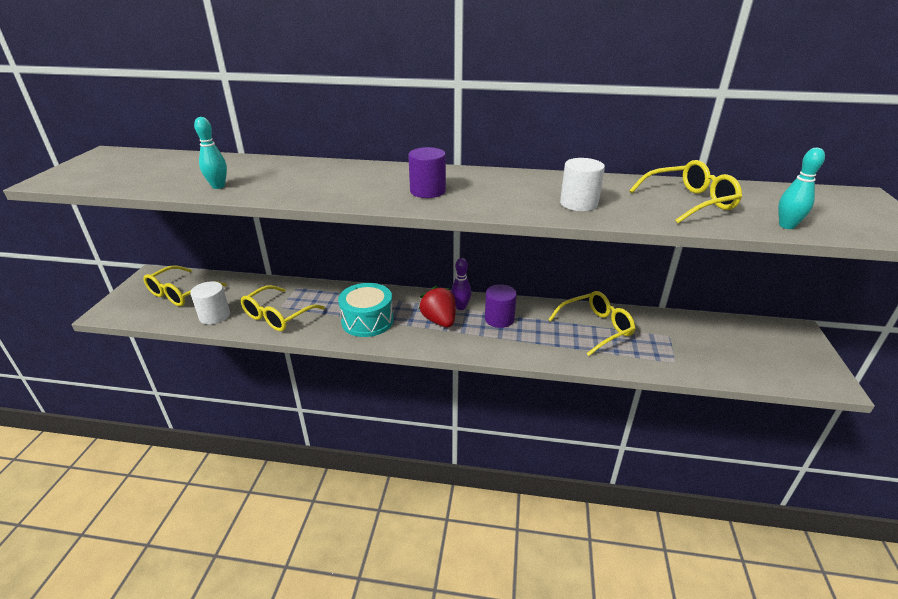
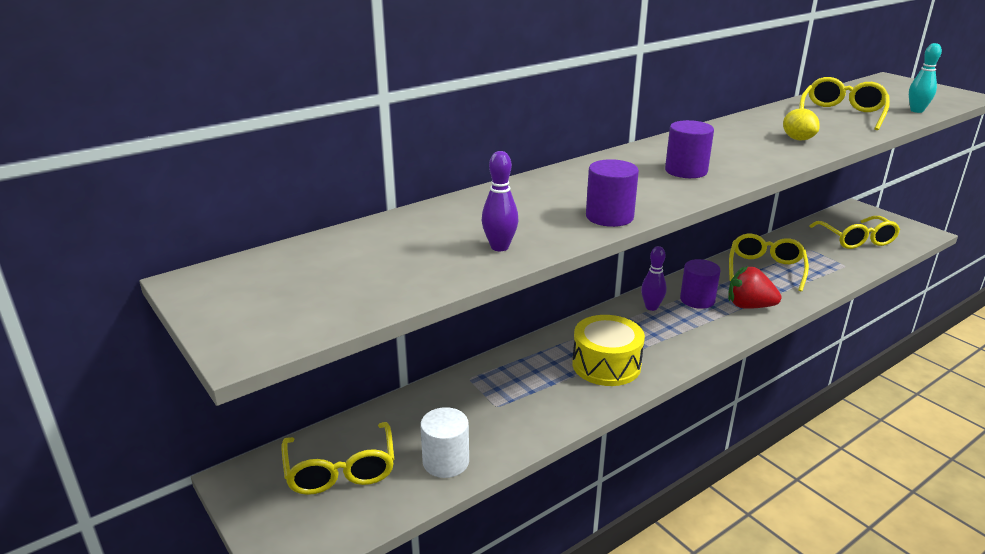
camera: 45 degrees left, 5 degrees down
(218, 186) = (499, 247): turquoise bowling pin -> purple bowling pin
(277, 316) = (515, 416): yellow glasses -> yellow glasses (856, 240)
(304, 195) = (609, 217): none -> purple cylinder
(367, 321) = (606, 365): turquoise drum -> yellow drum
(439, 321) = (660, 328): red strawberry -> red strawberry (749, 306)
(578, 203) = (797, 139): white cylinder -> yellow lemon

